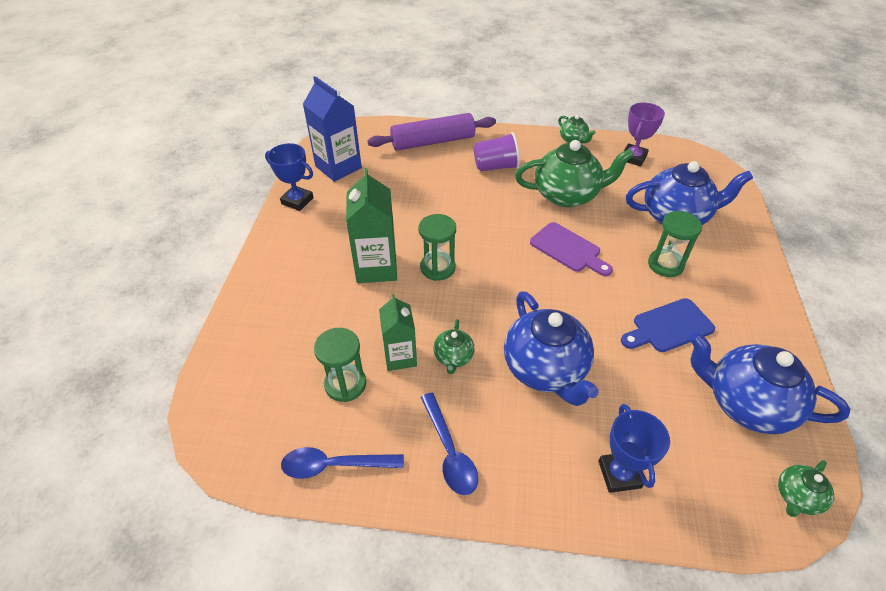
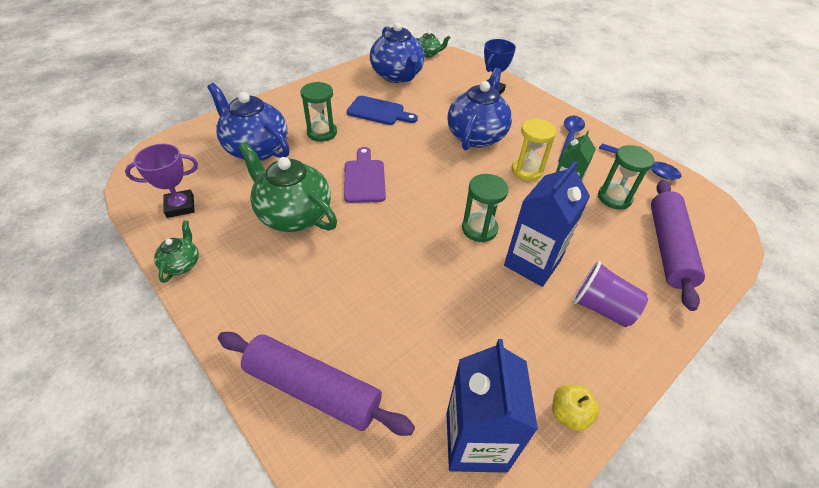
camera: 140 degrees left, 0 degrees up
(270, 356) = (668, 247): none -> purple rolling pin
(297, 201) = (569, 414): blue trophy -> yellow apple
(376, 267) = (532, 263): green carton -> blue carton
(453, 357) = (527, 170): green teapot -> yellow hourglass
(495, 166) = (302, 290): purple cup -> purple cup (601, 307)

